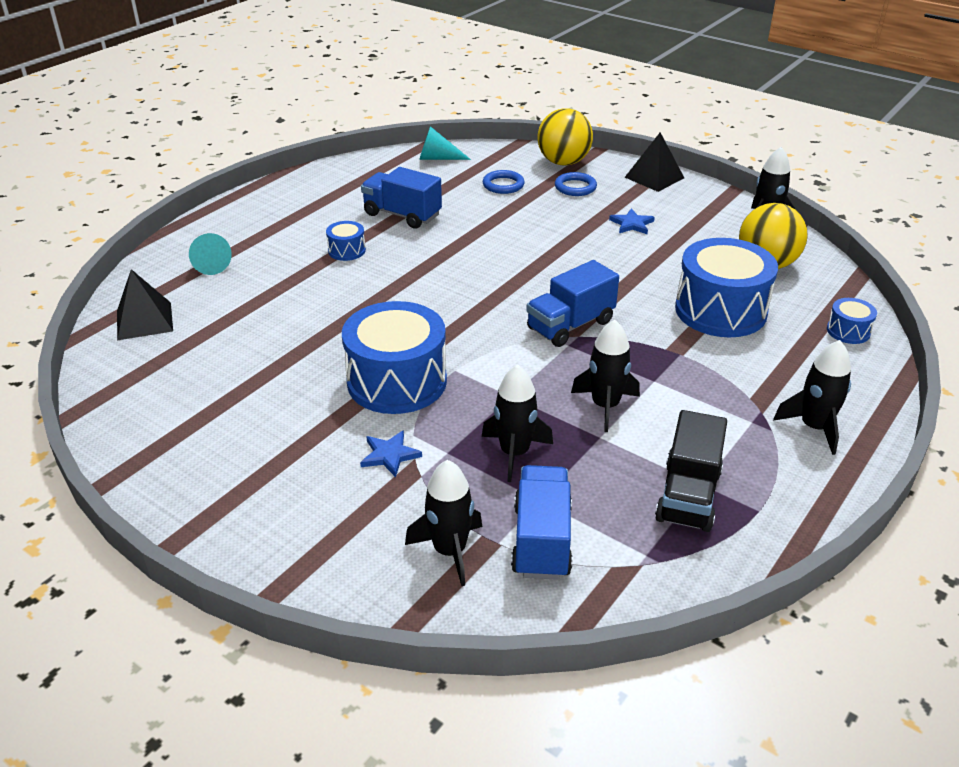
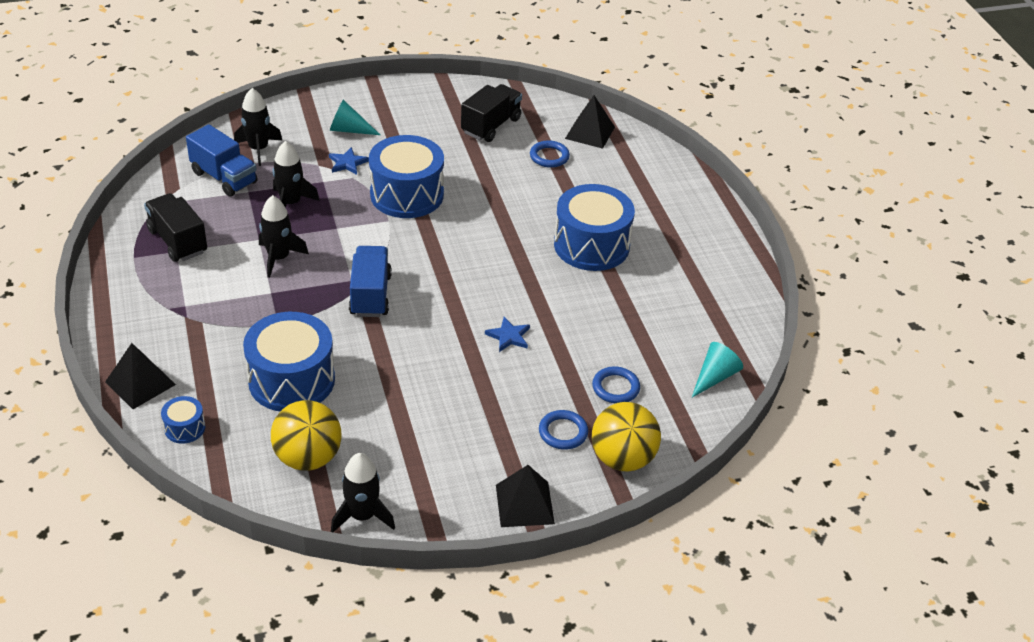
camera: 125 degrees right, 5 degrees up
(194, 389) = (491, 126): none -> black truck
(210, 263) = (640, 180): turquoise cone -> turquoise cone (349, 130)
(221, 326) = (549, 156): none -> blue ring
(347, 250) = (591, 245): blue drum -> blue drum, size x2.22
(402, 215) = (620, 299): blue truck -> none
(631, 224) = (460, 422): blue star -> blue star (508, 336)
(814, 427) = (144, 328): black rocket -> none
(860, 384) = (140, 383): none -> black pyramid

